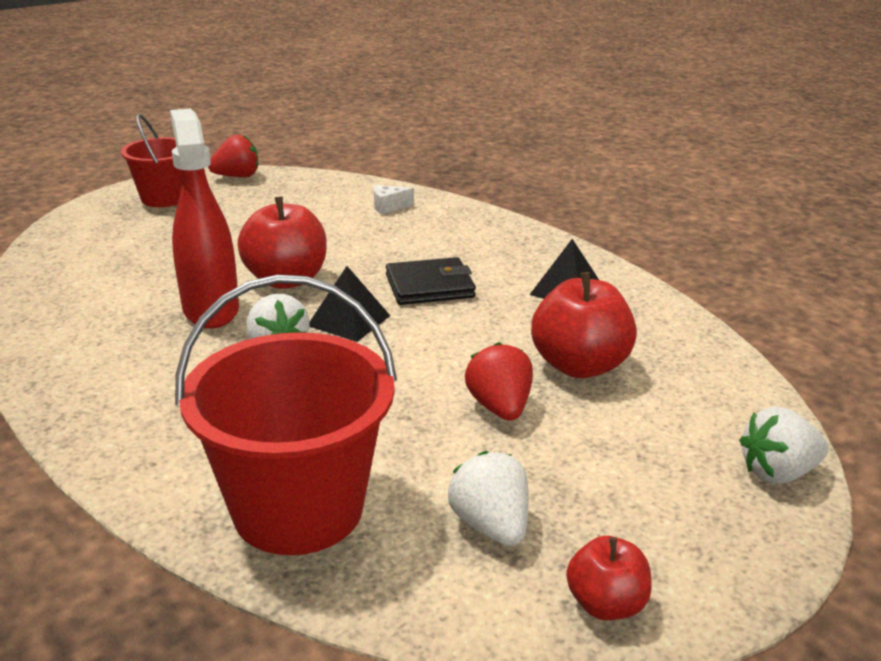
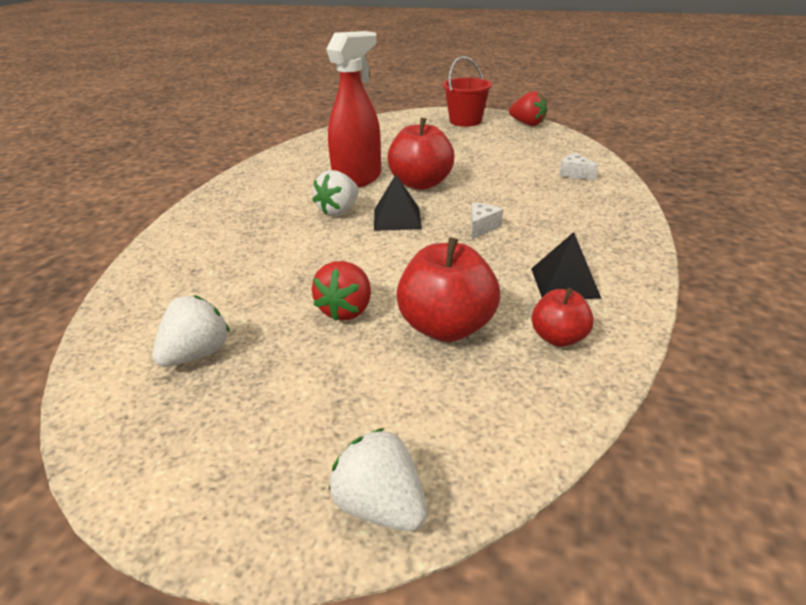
camera: 60 degrees right, 5 degrees up
(298, 508) = (177, 279): red bucket -> none
(429, 286) = (482, 227): black wallet -> white cheese
(499, 407) = (346, 310): red strawberry -> red strawberry turned 150 degrees clockwise
(605, 604) = (128, 438): red apple -> red apple (558, 338)

